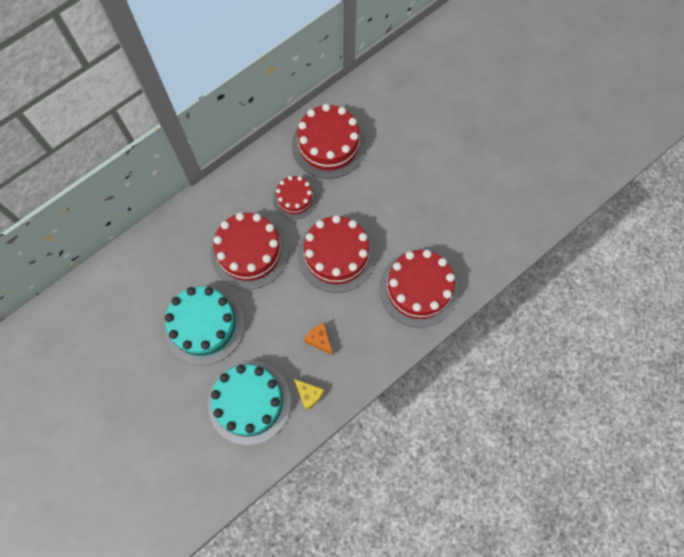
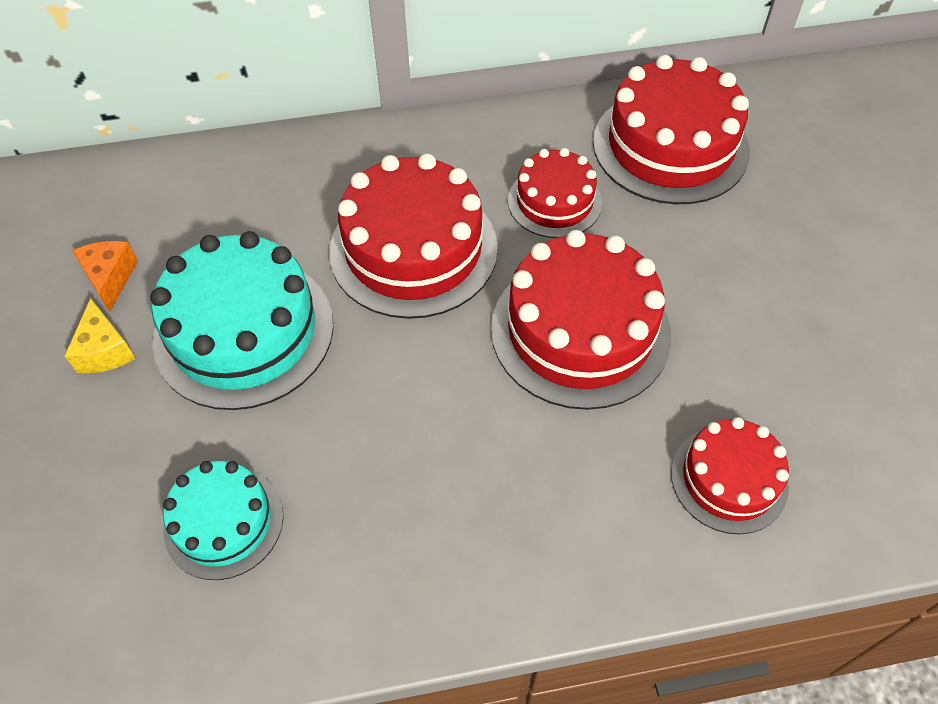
camera: 30 degrees right, 15 degrees down
(249, 402) = (224, 522): turquoise cake -> turquoise cake, size x0.58
(308, 395) = (355, 575): yellow cheese -> yellow cheese (105, 350)
(319, 340) = (449, 473): orange cheese -> orange cheese (110, 278)
(418, 289) = (729, 479): red cake -> red cake, size x0.58

